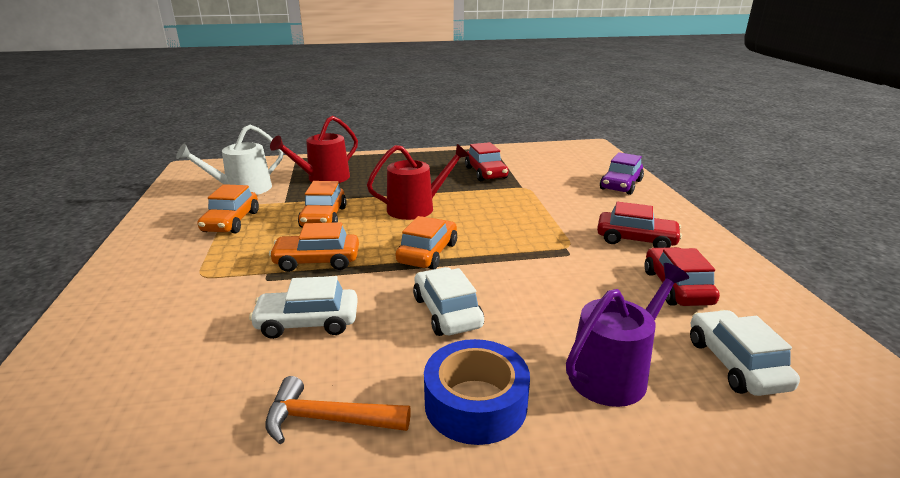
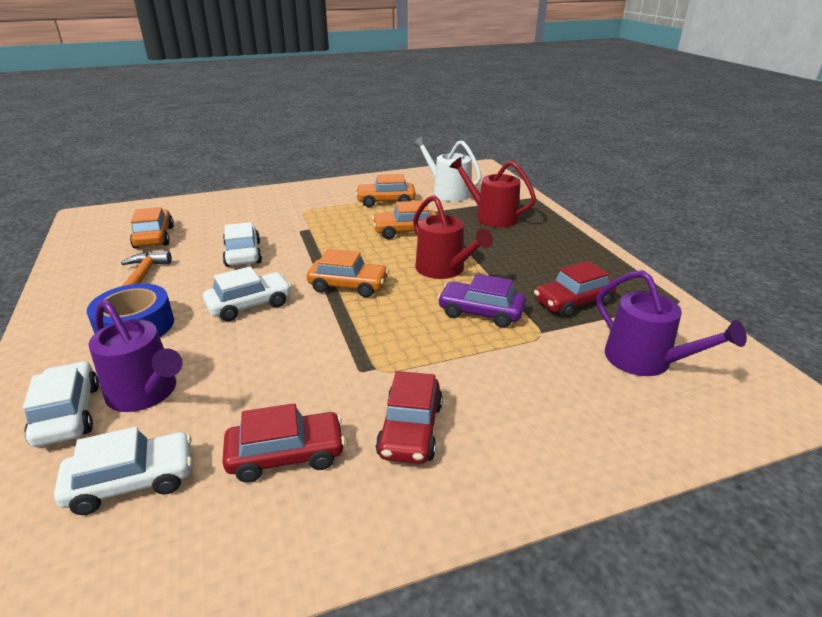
camera: 80 degrees right, 5 degrees up
(317, 261) = (328, 242): orange car -> orange car (154, 237)
(556, 167) = (645, 360): none -> purple watering can
(621, 185) = (613, 429): purple car -> purple car (480, 312)
(660, 432) = (68, 414): none -> white car

